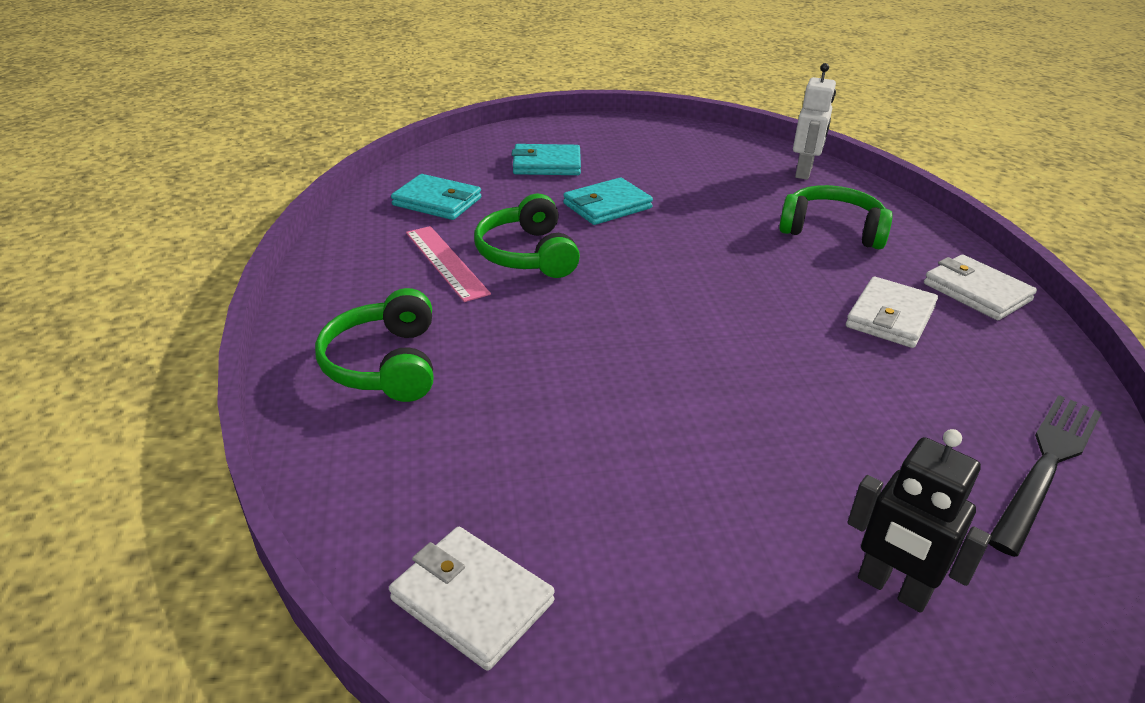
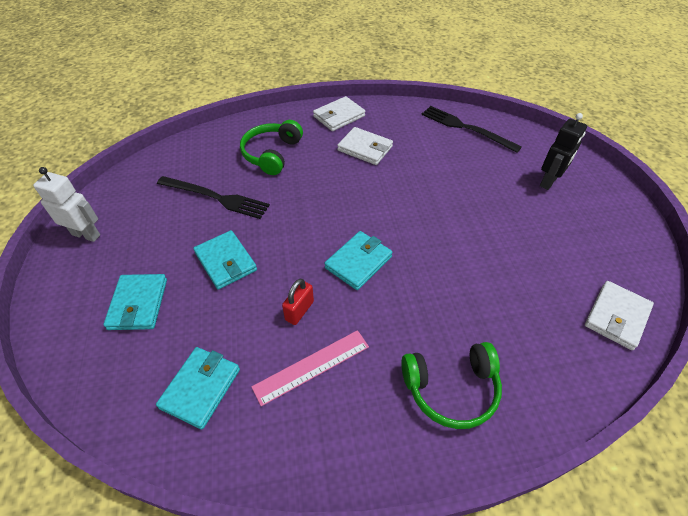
camera: 90 degrees left, 15 degrees up
(527, 254) = (299, 310): green headphones -> red padlock
(610, 300) = (358, 262): none -> turquoise wallet
(720, 194) = (216, 197): none -> black fork
(804, 172) = (189, 154): white robot -> white robot (86, 234)

